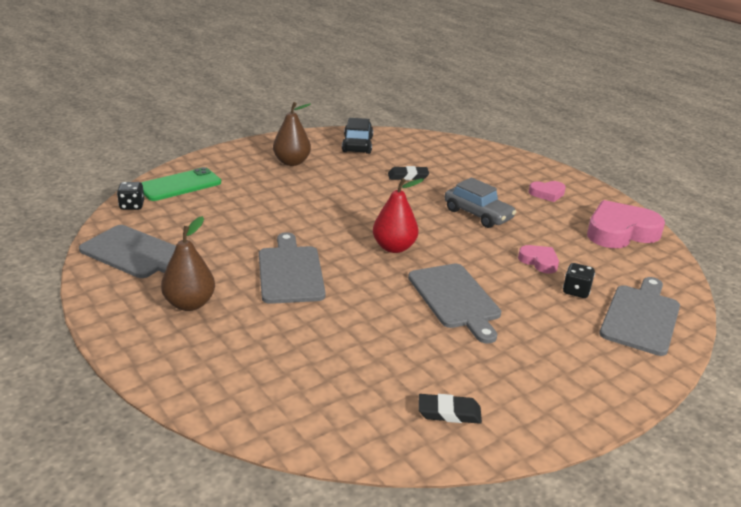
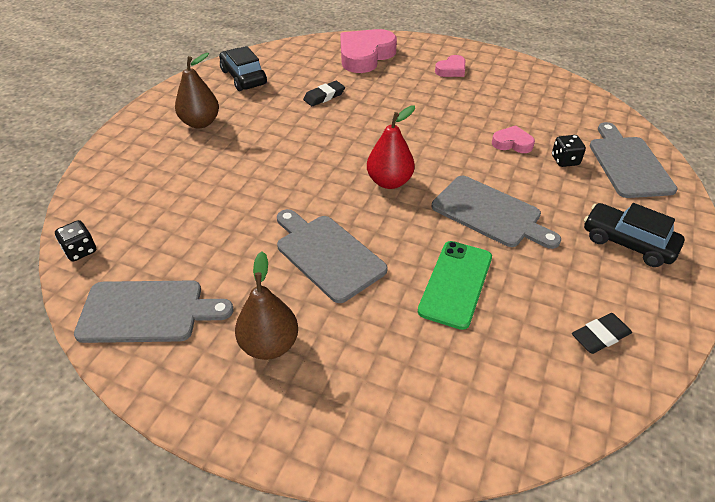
camera: 30 degrees left, 15 degrees up
(180, 185) = (109, 199): green phone -> green phone (455, 284)
(478, 214) = (421, 114): grey car -> none
(561, 368) = (627, 243): none -> black car
(620, 232) = (537, 87): pink heart -> pink heart (365, 56)

